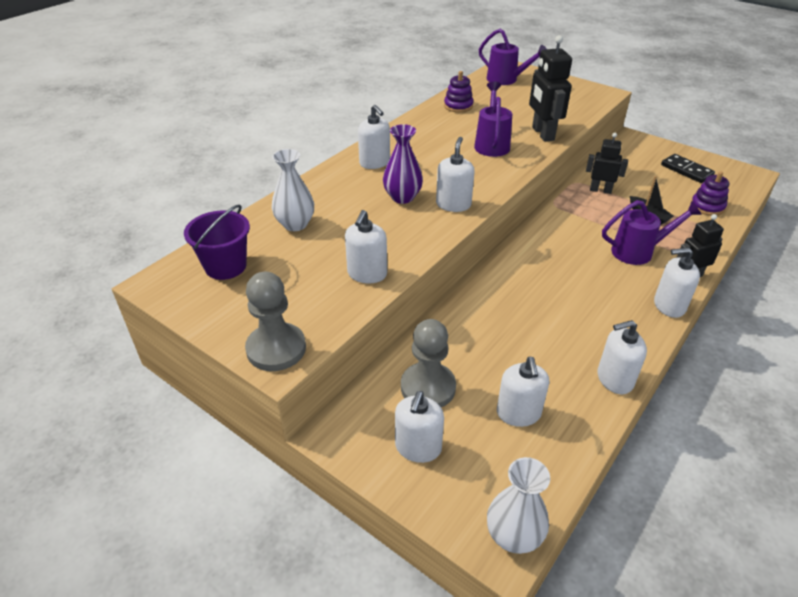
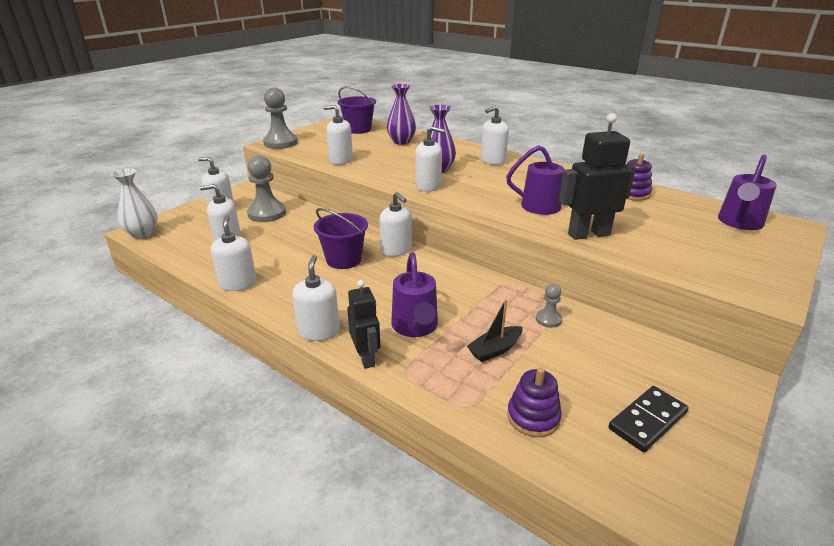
camera: 90 degrees right, 10 degrees down
(295, 224) = (401, 142): white vase -> purple vase
(511, 264) = (396, 250): none -> white soap dispenser
(540, 300) = (343, 260): none -> purple bucket
(600, 190) = (548, 319): black robot -> grey pawn

